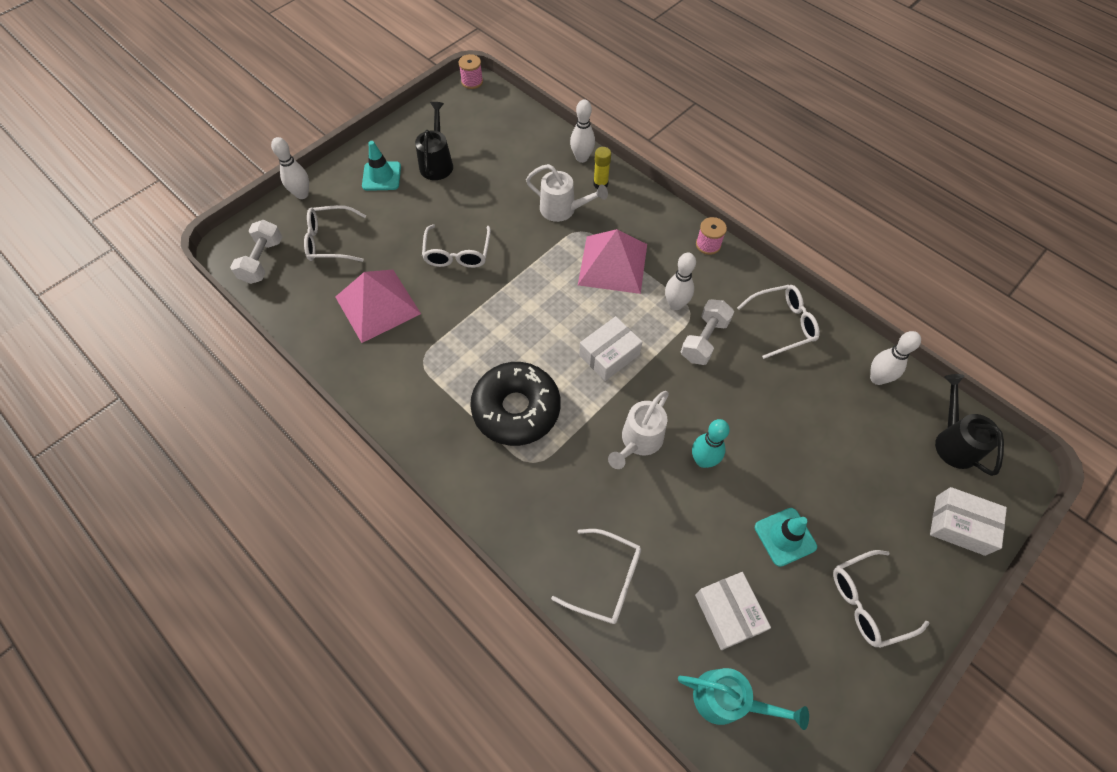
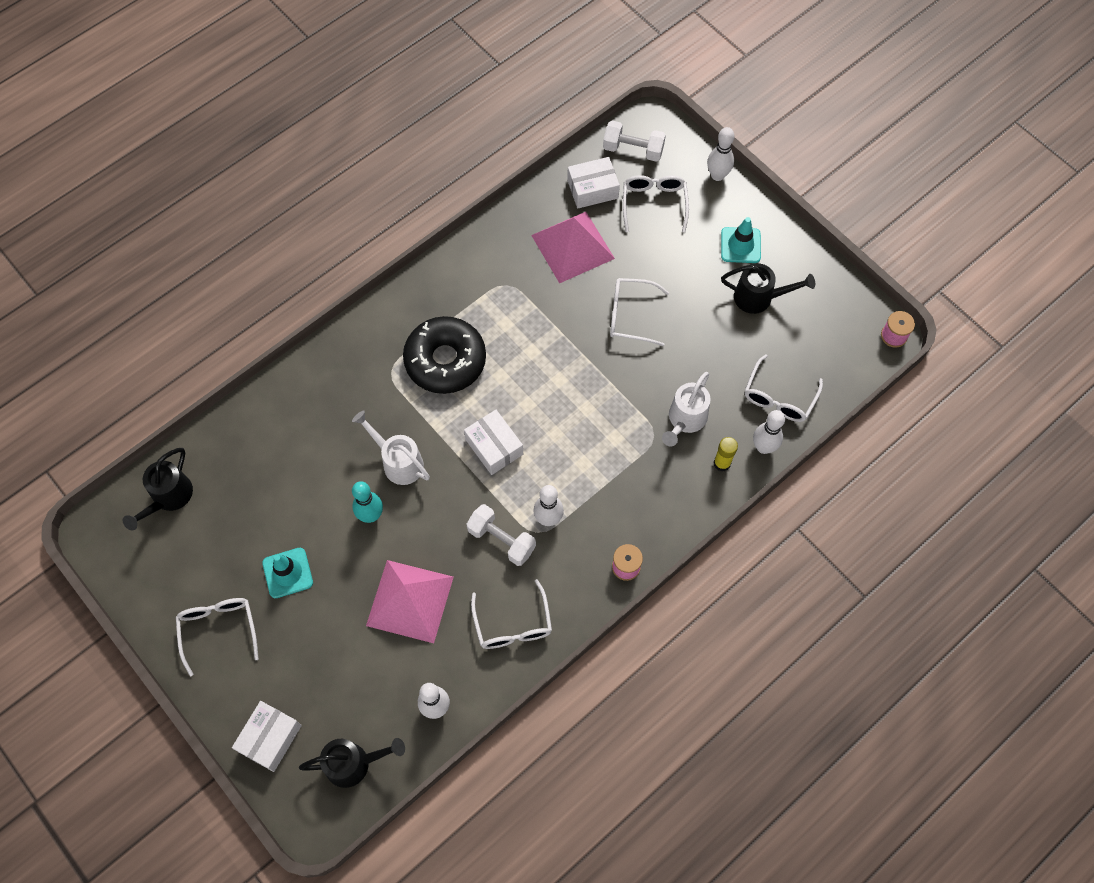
camera: 95 degrees right, 5 degrees up
(606, 580) = (277, 420): white glasses -> white glasses (779, 397)
(613, 264) = (606, 463): pink pyramid -> pink pyramid (410, 601)
(727, 700) = (168, 498): turquoise watering can -> black watering can
(728, 613) = (232, 511): white box -> white box (592, 189)

